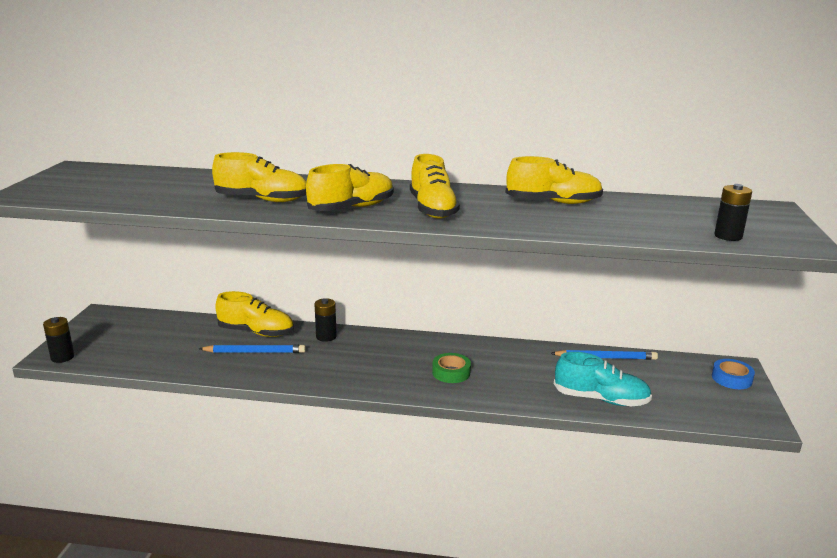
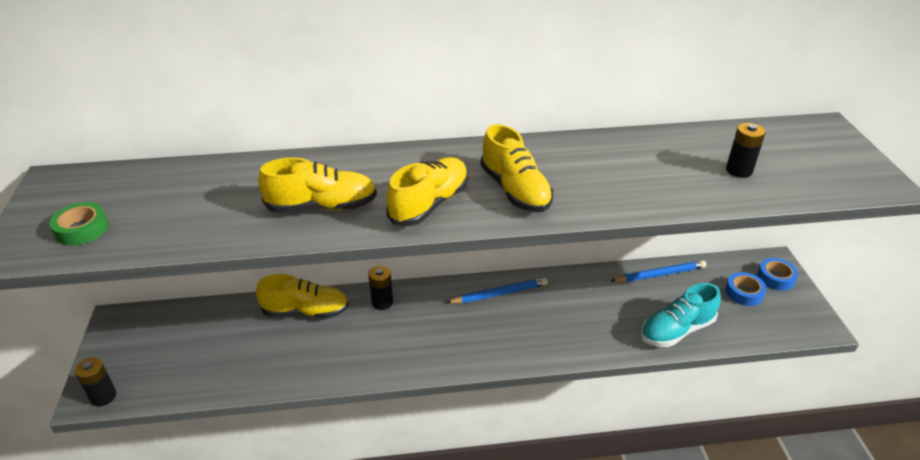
camera: 15 degrees left, 15 degrees up
(255, 352) = (317, 340): blue pencil -> blue pencil (499, 293)
(451, 372) = (527, 326): green tape -> green tape (82, 229)
(553, 202) = (627, 154): yellow shoe -> none
(601, 399) = (676, 330): turquoise shoe -> turquoise shoe turned 150 degrees clockwise
(689, 384) = (744, 293): none -> blue tape
(728, 236) = (814, 183): black battery -> black battery (739, 170)

